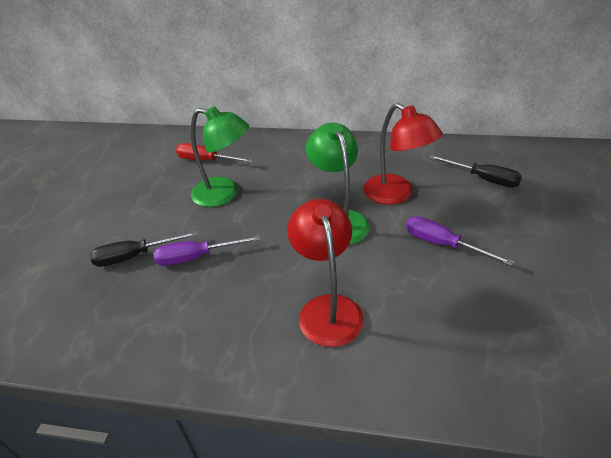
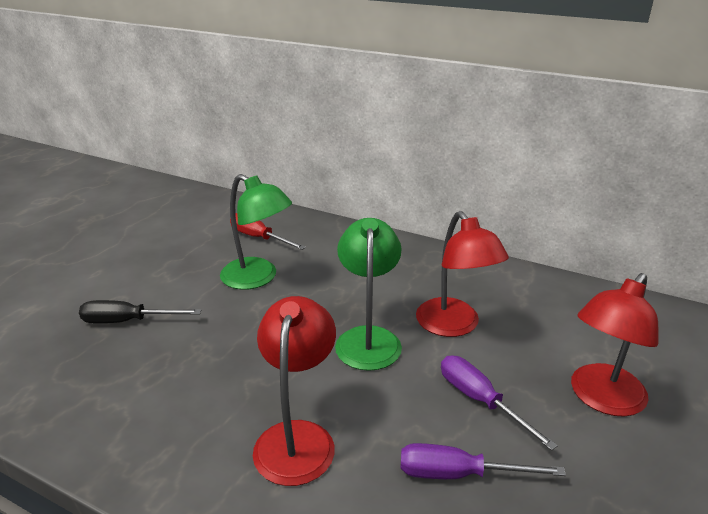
camera: 15 degrees right, 10 degrees down
(196, 257) = (188, 339): purple screwdriver -> purple screwdriver (458, 474)
(483, 179) = (577, 334): black screwdriver -> none
(521, 221) = (601, 399): none -> red lamp

